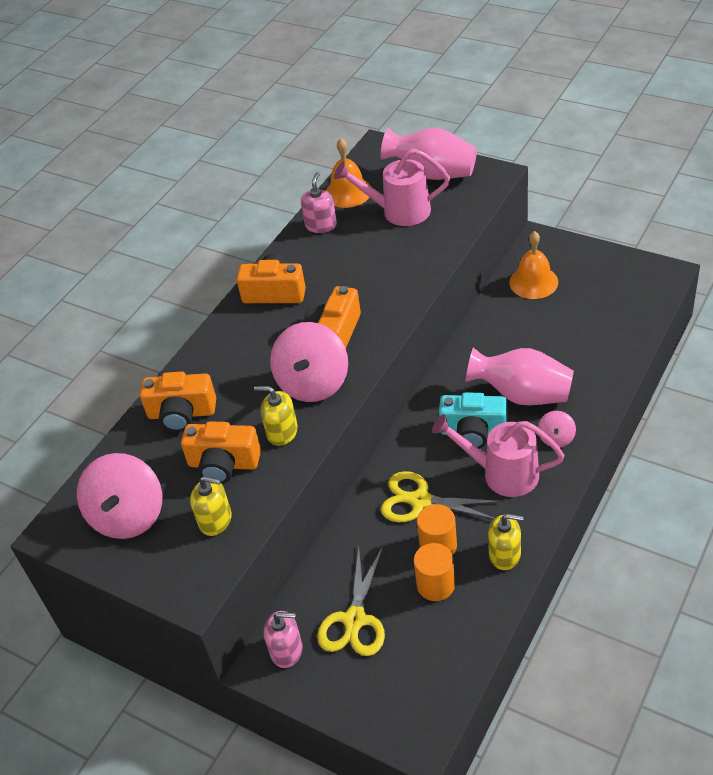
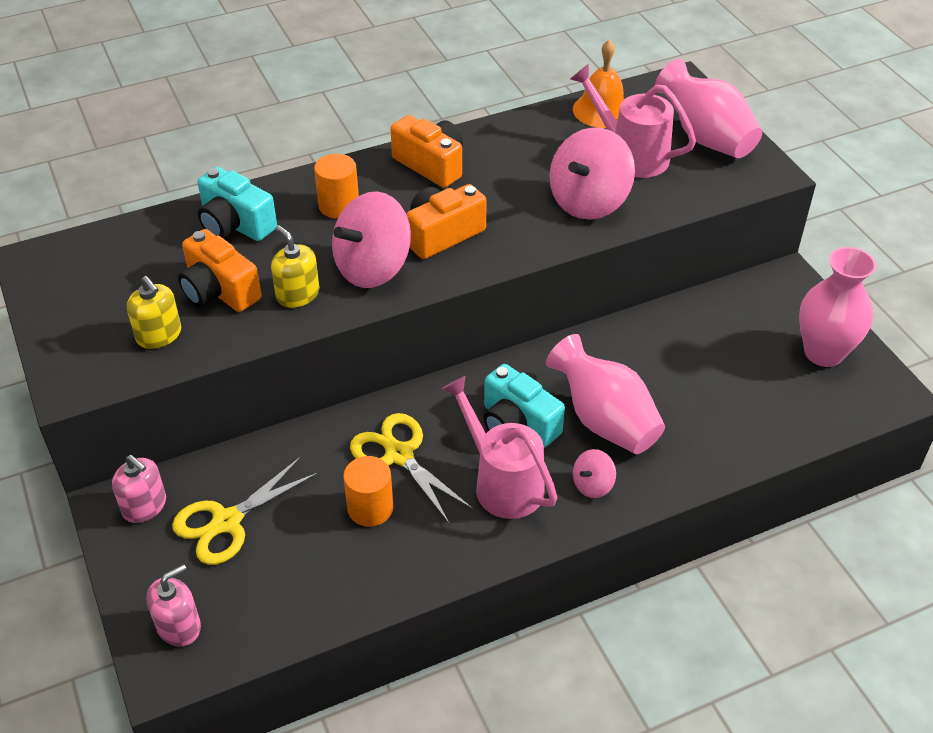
camera: 30 degrees right, 0 degrees up
(128, 516) = (99, 284): pink spinning top -> pink spinning top (589, 201)
(182, 413) = (235, 224): orange camera -> turquoise camera
(321, 225) = (541, 127): pink soap dispenser -> pink soap dispenser (179, 626)
(435, 585) = (329, 543): orange cylinder -> orange cylinder (339, 205)
(505, 554) = (421, 561): yellow soap dispenser -> none
(533, 282) = (736, 317): orange bell -> none
(604, 273) = (823, 353): none -> pink vase

